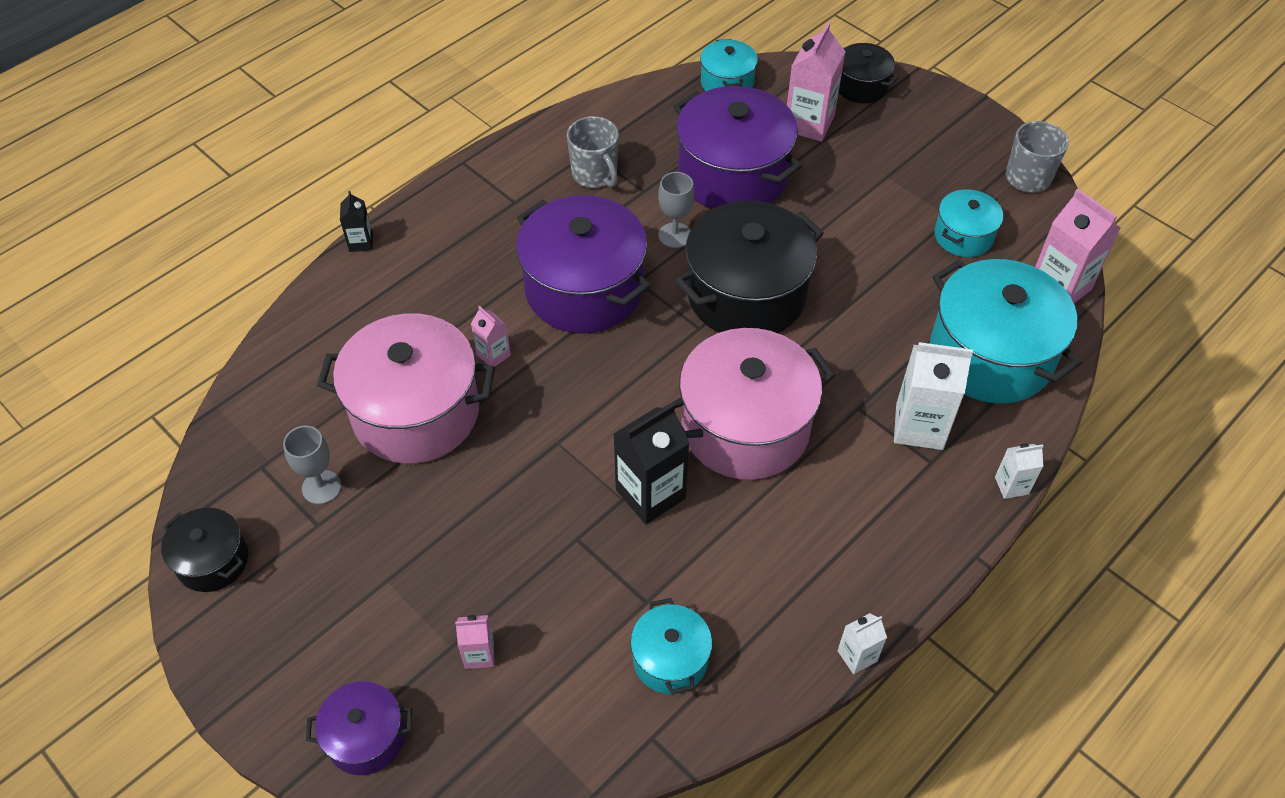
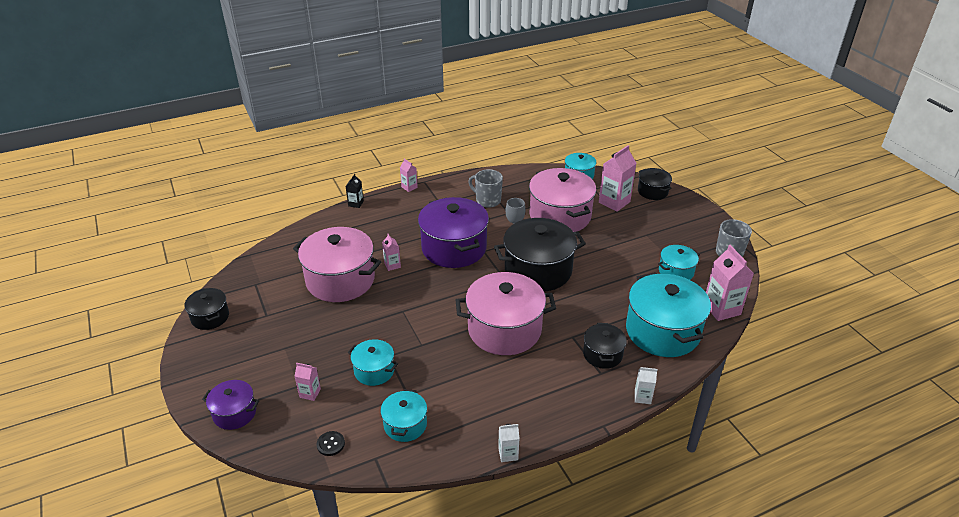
camera: 20 degrees right, 15 degrees down
(321, 487) = (277, 300): grey goblet -> none
(442, 181) = (409, 187): none -> pink carton
(565, 738) = (330, 444): none -> black button
(568, 575) = (374, 371): none -> turquoise pot
(595, 174) = (487, 200): grey mug -> grey mug turned 135 degrees clockwise
(650, 494) = (437, 346): black carton -> none
(733, 175) = (560, 216): purple pot -> pink pot
(919, 426) = (602, 354): white carton -> black pot

